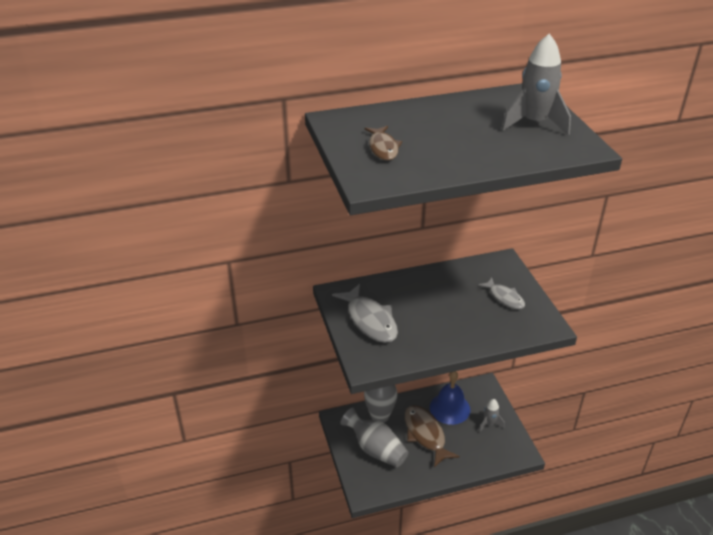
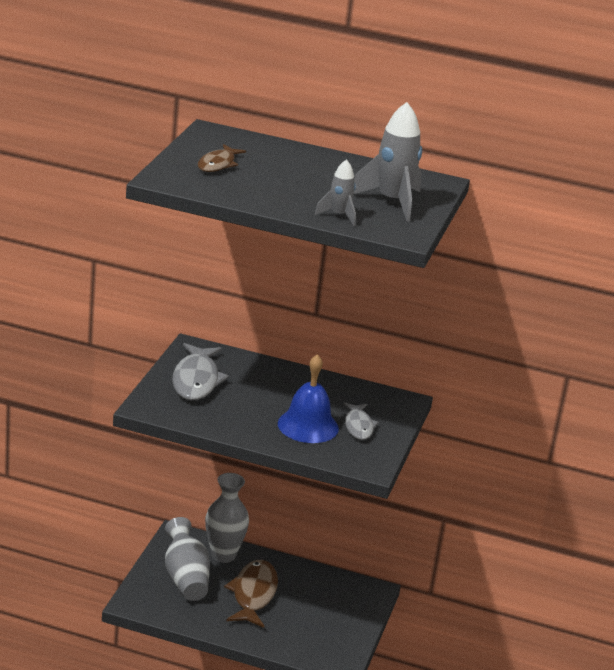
camera: 30 degrees right, 10 degrees down
(449, 408) = (308, 588): blue bell -> blue bell (308, 426)
(489, 424) = (336, 623): grey rocket -> grey rocket (339, 215)

